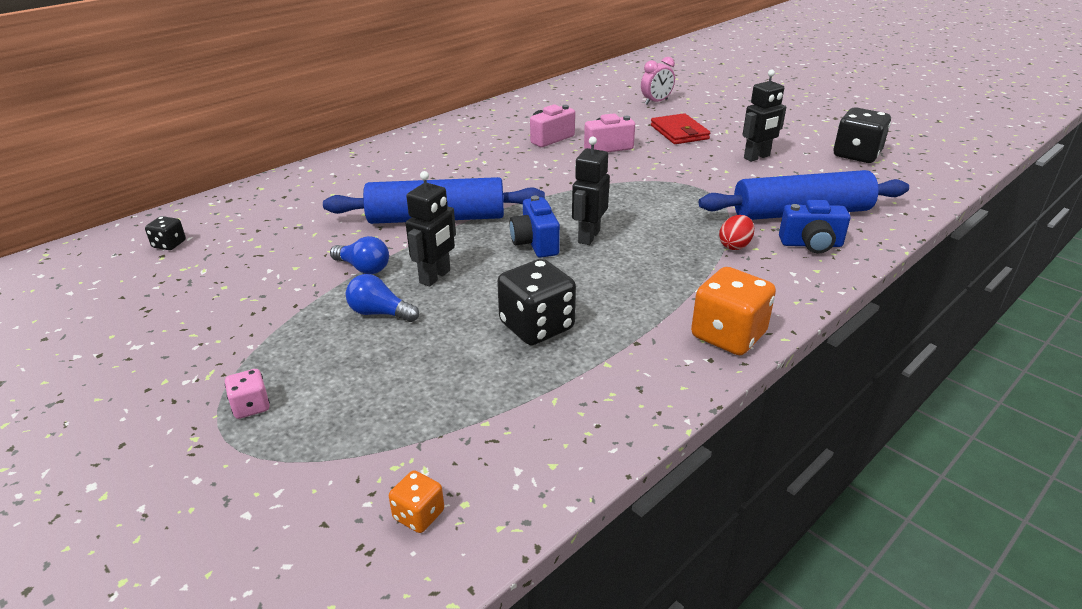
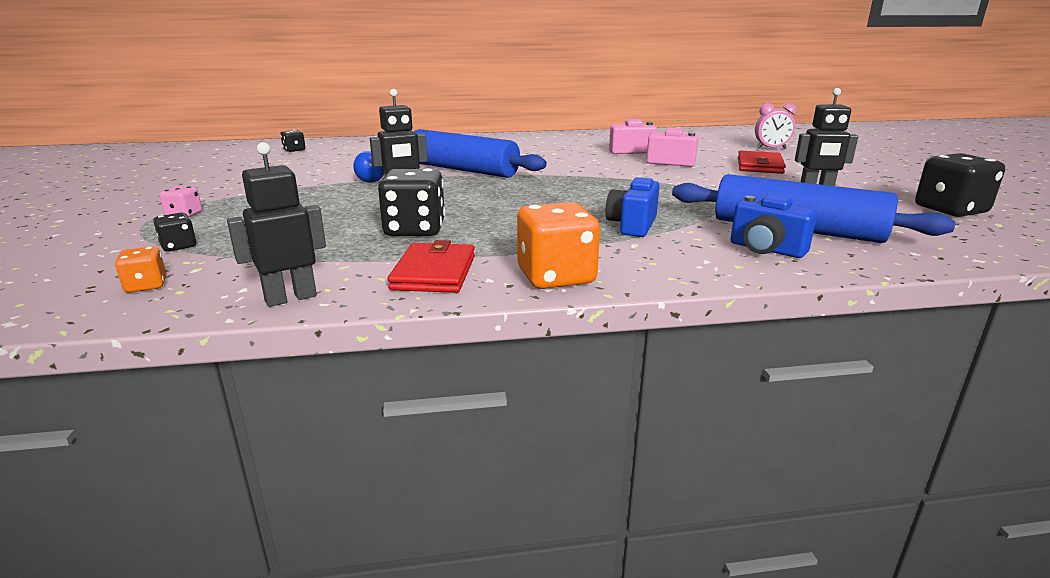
camera: 35 degrees right, 10 degrees down
(344, 452) = (179, 246): none -> black dice
(380, 313) = (334, 199): blue light bulb -> none
(535, 243) = (505, 194): blue camera -> blue camera (632, 225)
(588, 236) = (554, 199): black robot -> black robot (290, 298)
(638, 372) = (434, 272): none -> red wallet
(734, 245) = (678, 232): red egg -> none

